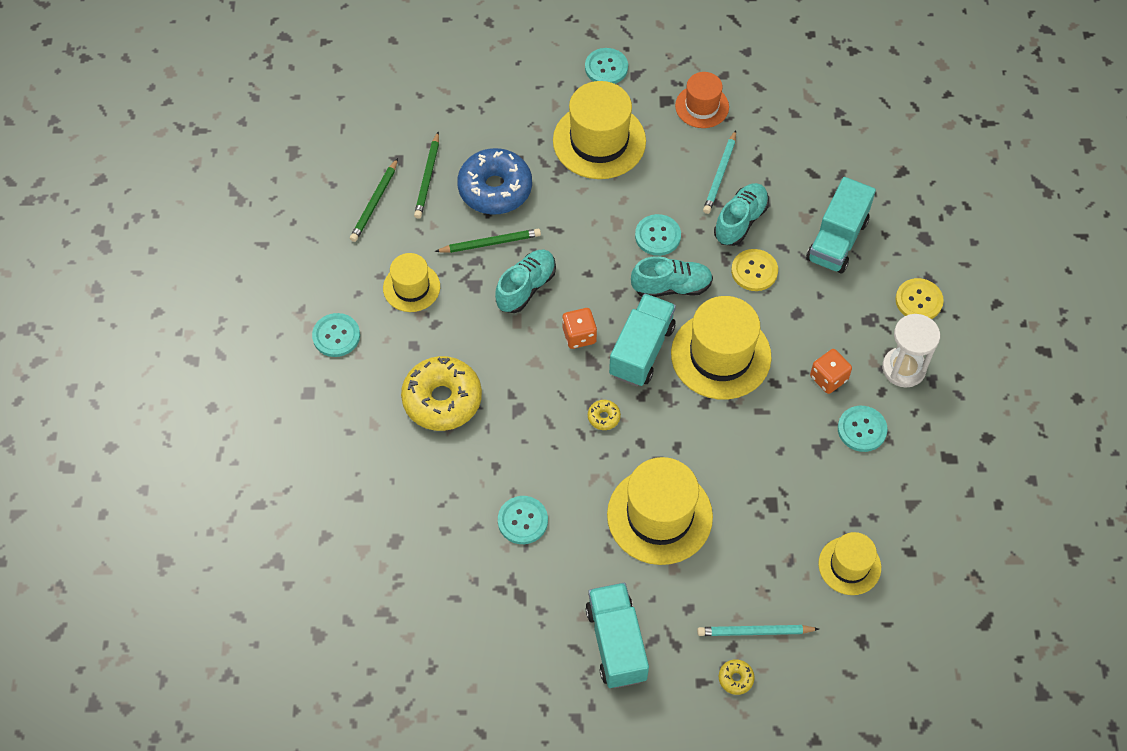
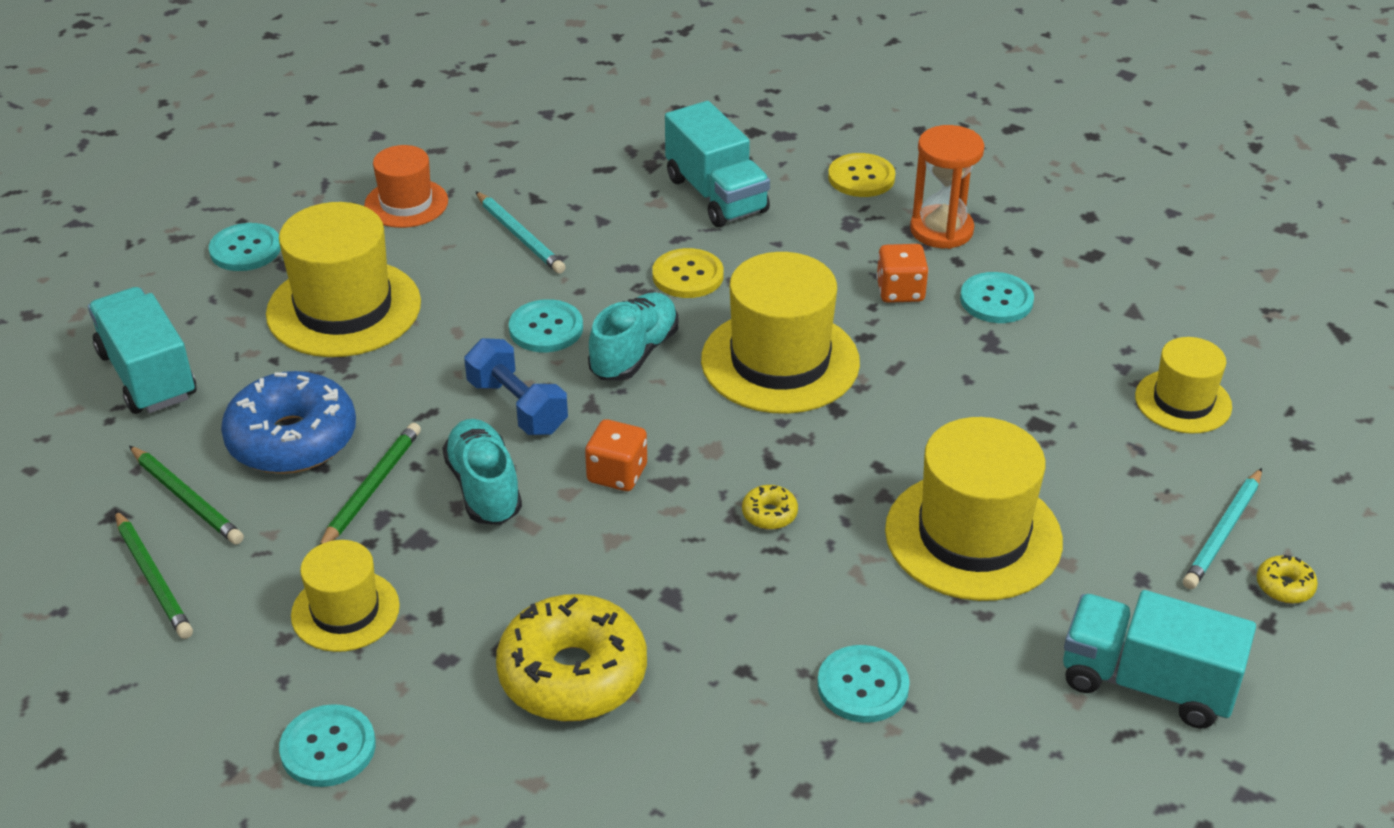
camera: 55 degrees left, 20 degrees down
(591, 263) = (517, 407): none -> blue dumbbell
(641, 350) = (701, 427): turquoise truck -> turquoise truck (147, 375)
(740, 221) = (605, 252): turquoise shoe -> none
(903, 368) = (941, 230): white hourglass -> orange hourglass

